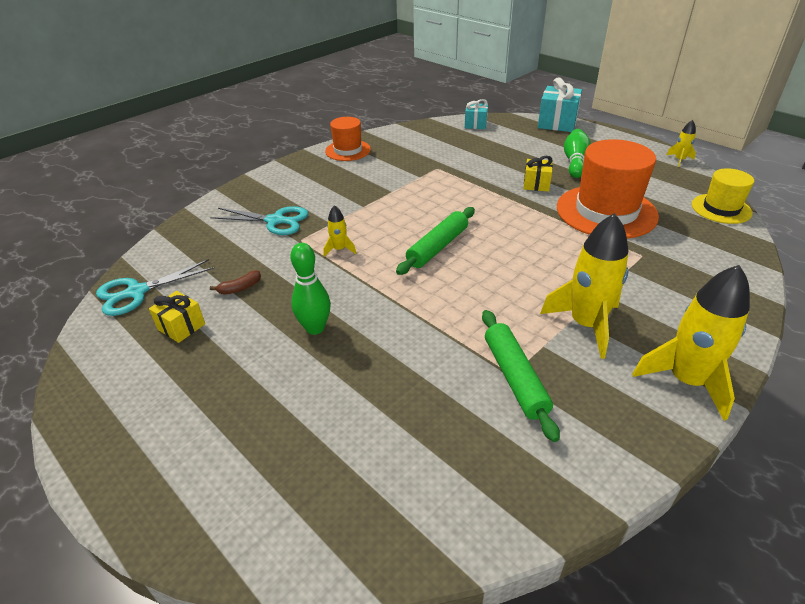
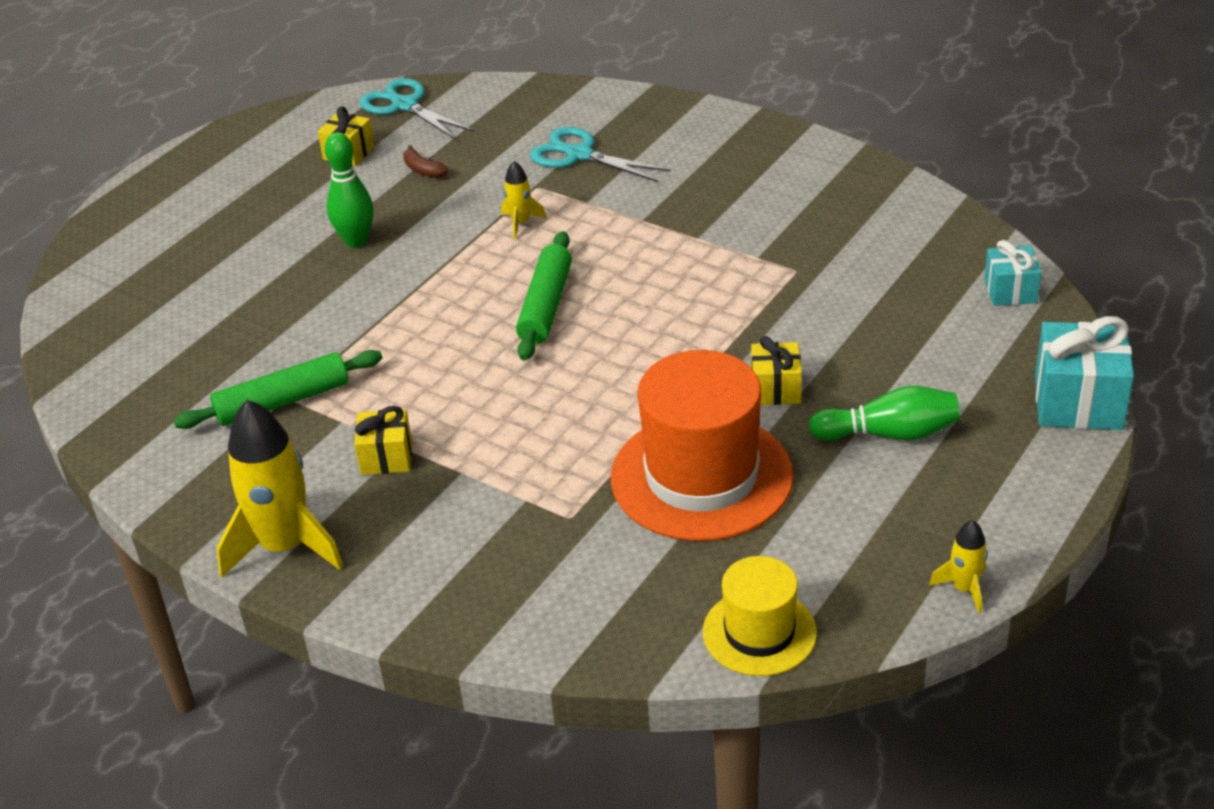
camera: 80 degrees right, 0 degrees up
(275, 221) = (579, 155): turquoise scissors -> turquoise scissors turned 120 degrees clockwise
(348, 150) = (824, 167): orange hat -> none
(437, 247) = (546, 306): green rolling pin -> green rolling pin turned 75 degrees clockwise
(586, 325) = (386, 457): yellow rocket -> yellow gift

